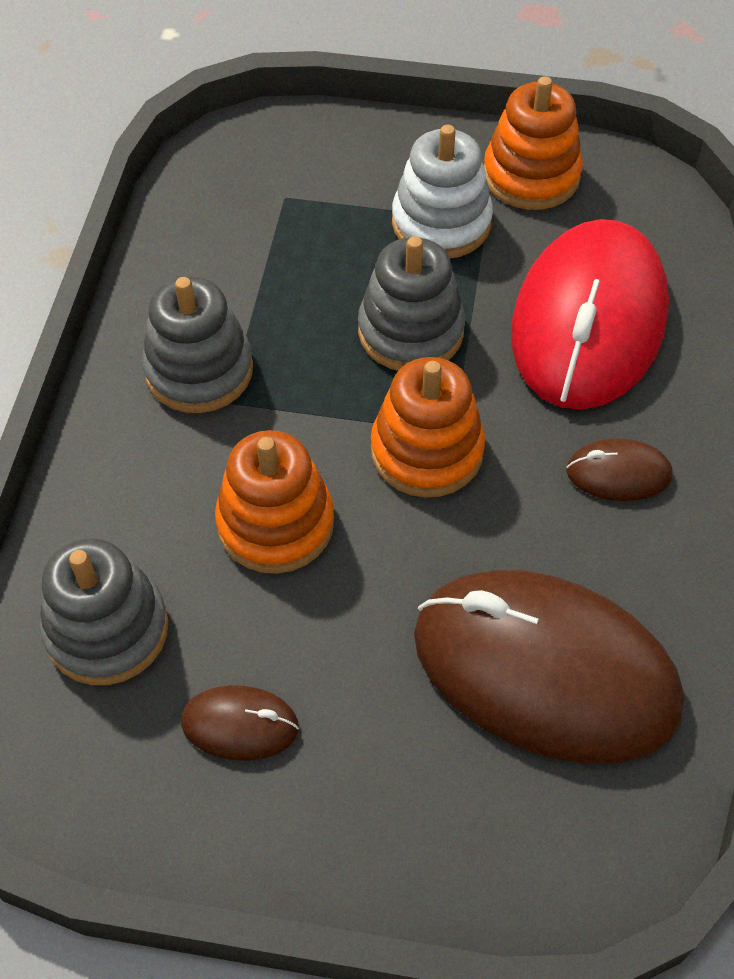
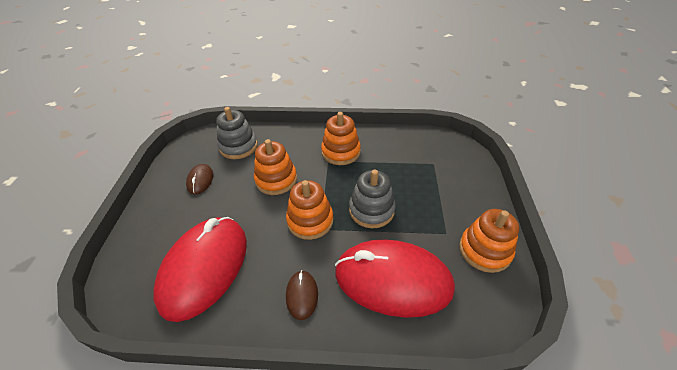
camera: 85 degrees right, 10 degrees down
(199, 370) = (341, 152): grey stacking toy -> orange stacking toy
(441, 223) = (438, 216): white stacking toy -> none
(545, 670) = (204, 268): brown mouse -> red mouse

